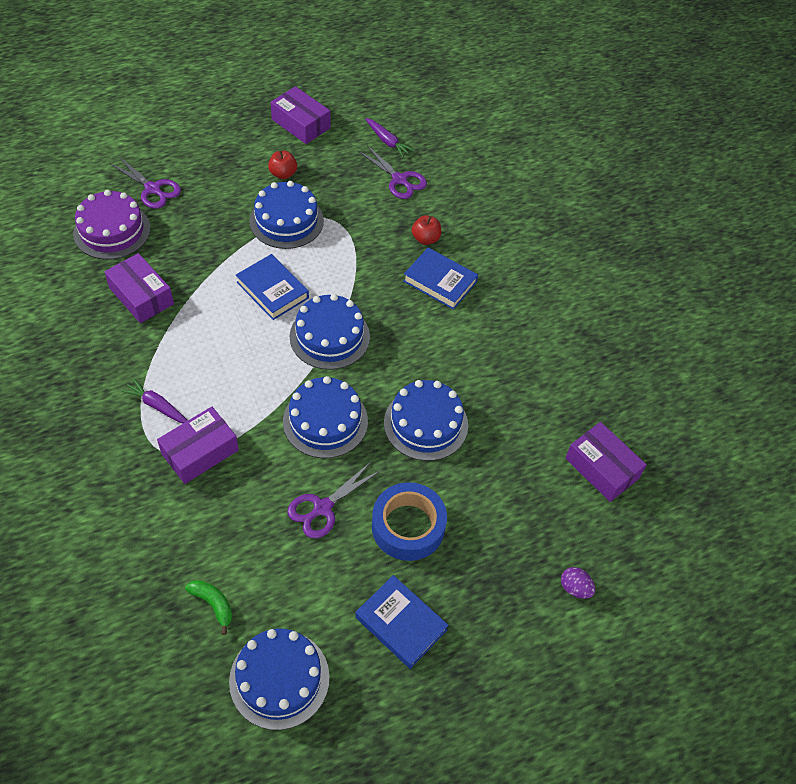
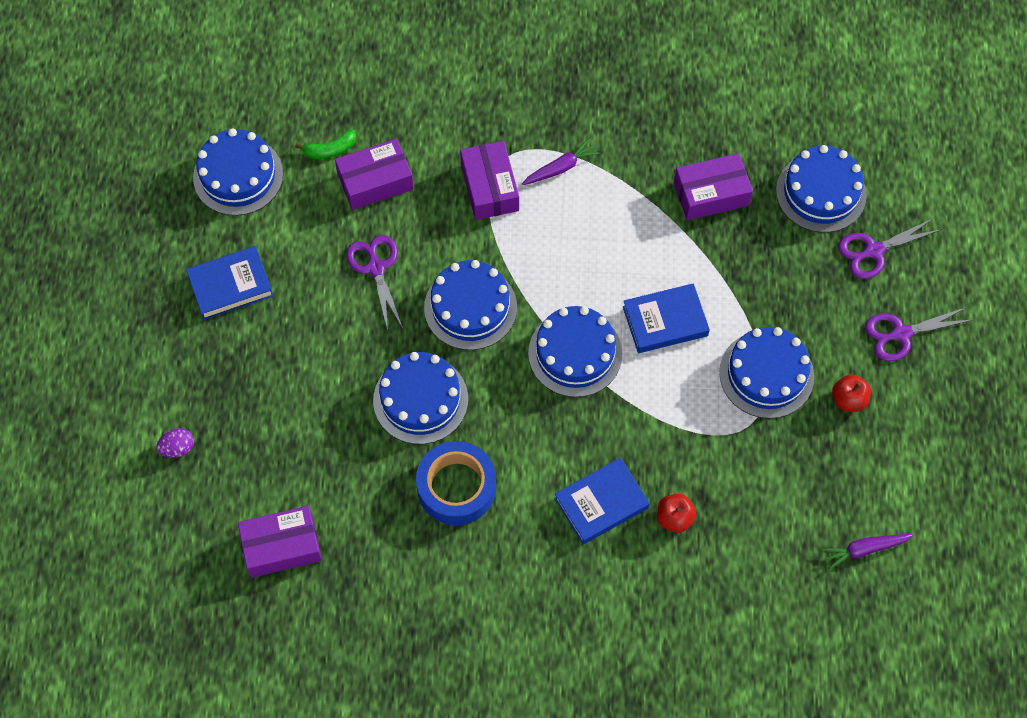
camera: 120 degrees right, 10 degrees up
(112, 231) = (821, 192): purple cake -> blue cake
(301, 124) = (936, 455): purple box -> purple box (375, 181)
(400, 180) = (787, 533): purple scissors -> purple scissors (901, 334)
(408, 526) = (318, 332): blue tape -> blue tape (456, 487)

